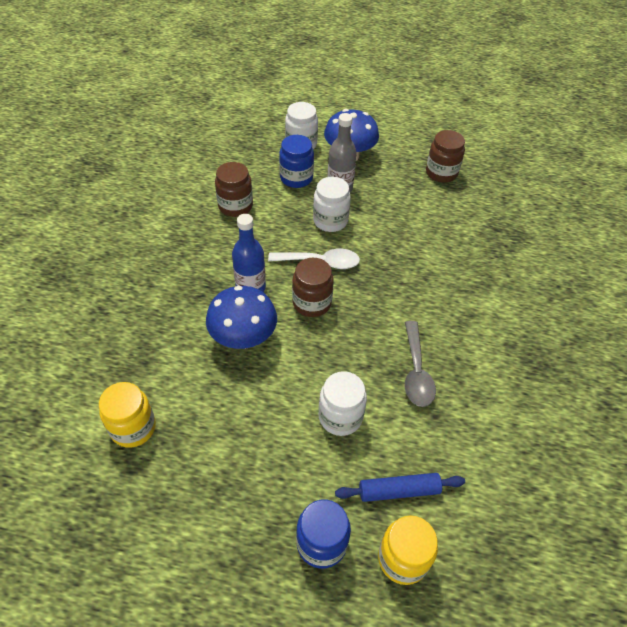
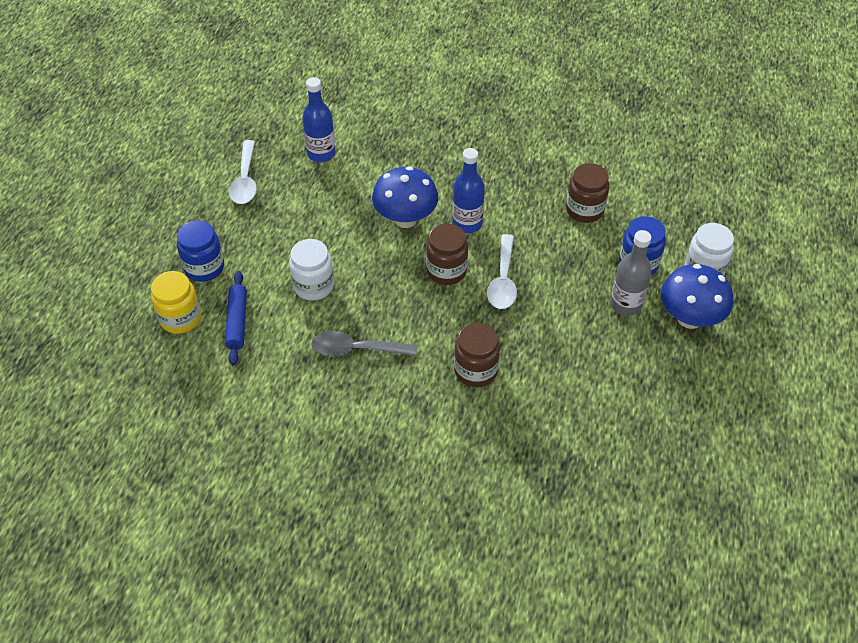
camera: 95 degrees right, 0 degrees up
(133, 428) = (321, 154): yellow jar -> blue bottle
(171, 514) = (245, 180): none -> white spoon
(330, 221) = (567, 292): white jar -> none
(441, 173) = (669, 417): brown jar -> brown jar (475, 370)

